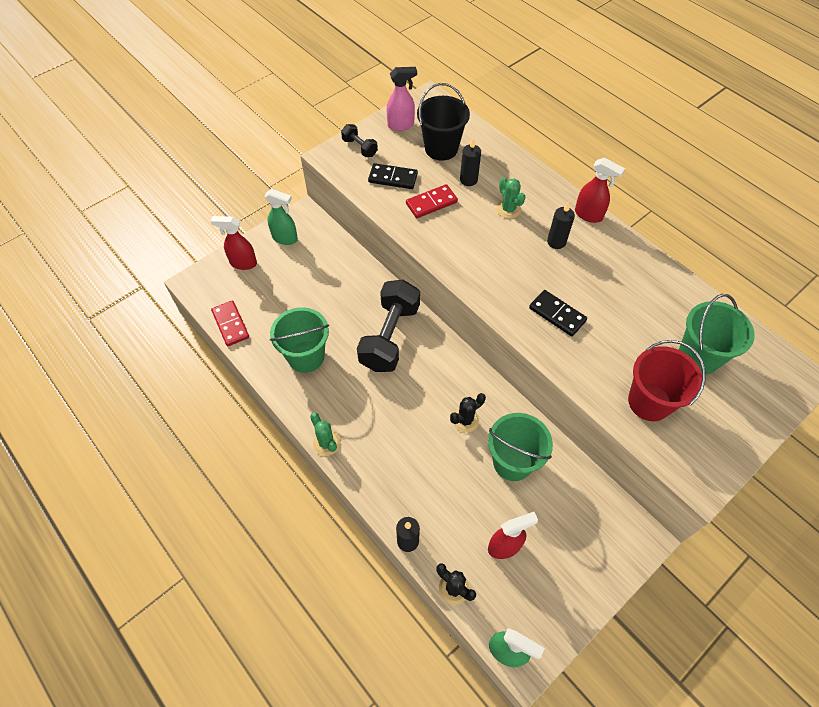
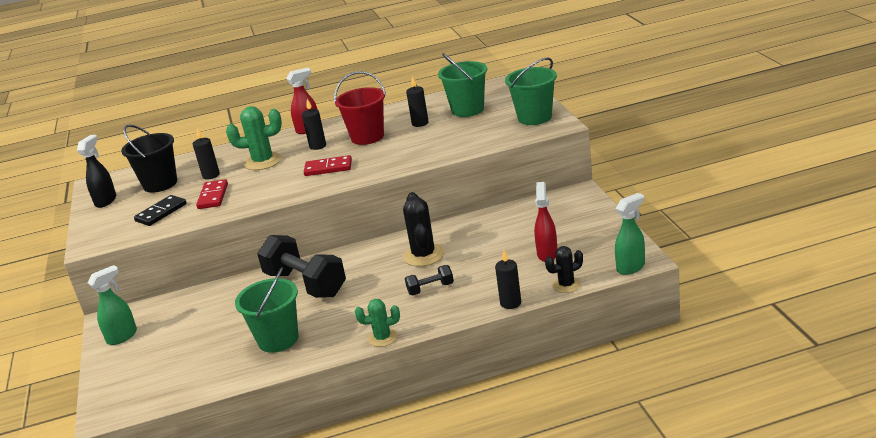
camera: 60 degrees left, 30 degrees down
(231, 324) = (188, 389): red domino -> red domino (328, 168)
(243, 263) = (120, 371): red spray bottle -> none
(359, 148) = (102, 226): black dumbbell -> black dumbbell (430, 289)
(401, 125) = (106, 201): pink spray bottle -> black spray bottle
(465, 420) = (423, 255): black cactus -> black cactus, size x1.60
(508, 209) = (263, 162): green cactus -> green cactus, size x1.60
(512, 462) = (479, 238): green bucket -> green bucket (534, 117)
(557, 314) = (382, 156): black domino -> none
(644, 319) = (420, 123): none -> black candle
(649, 402) = (486, 132): red bucket -> red bucket (367, 137)

